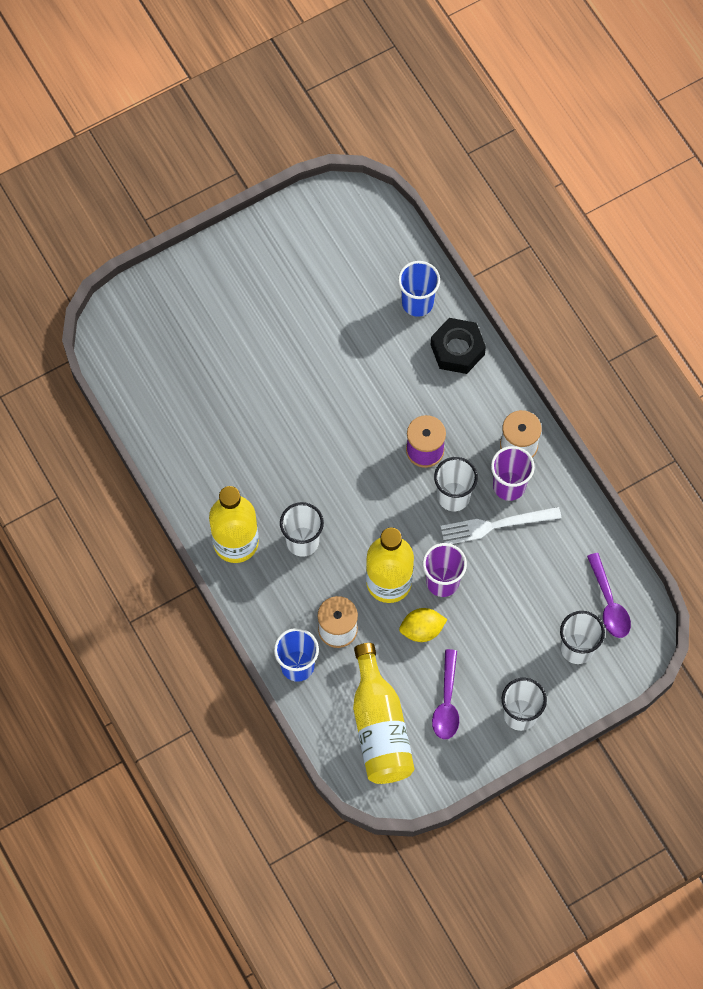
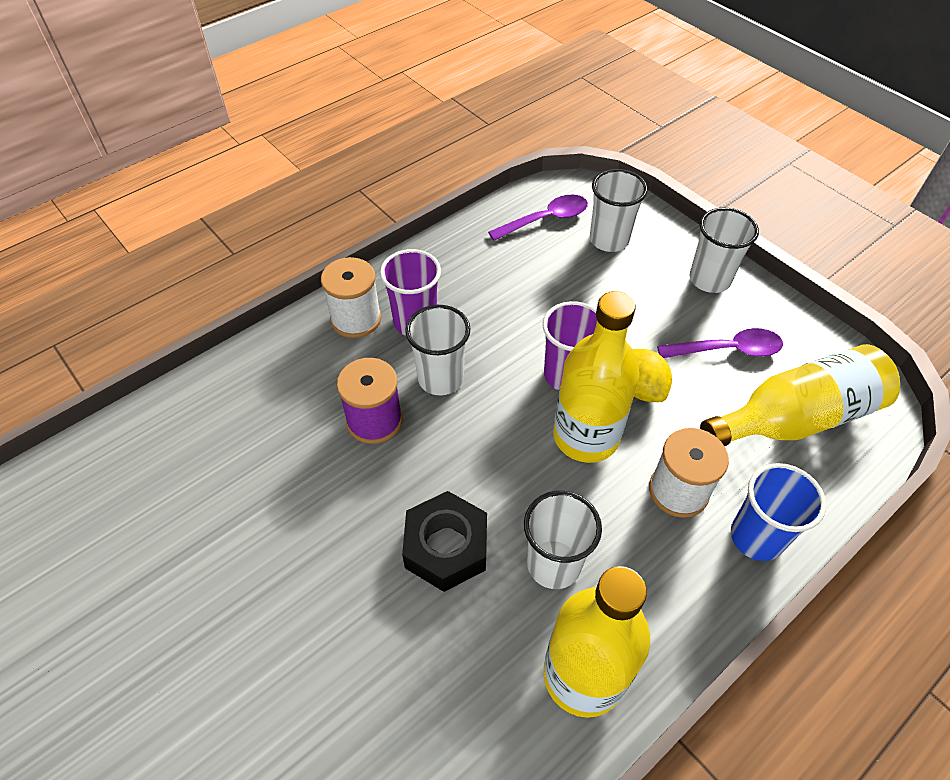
camera: 100 degrees left, 15 degrees down
(417, 303) = (128, 462): blue cup -> none
(457, 349) = (212, 402): black nut -> black nut (446, 547)
(496, 525) = (472, 329): white fork -> none

